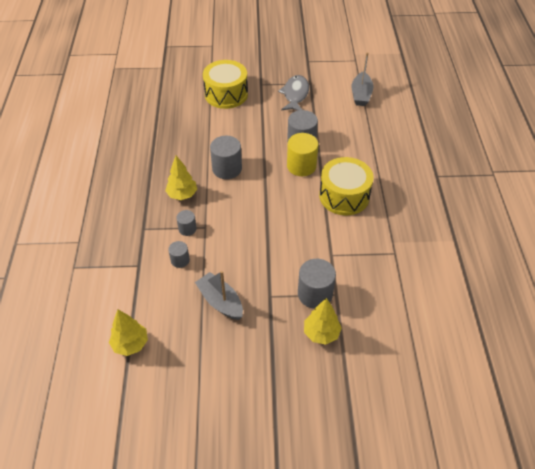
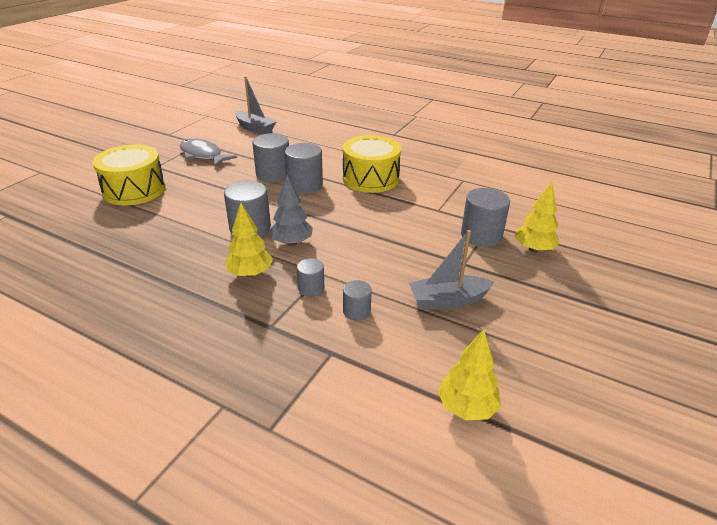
camera: 60 degrees left, 15 degrees down
(226, 196) = (292, 243): none -> grey tree
(301, 166) = (305, 185): yellow cylinder -> grey cylinder

